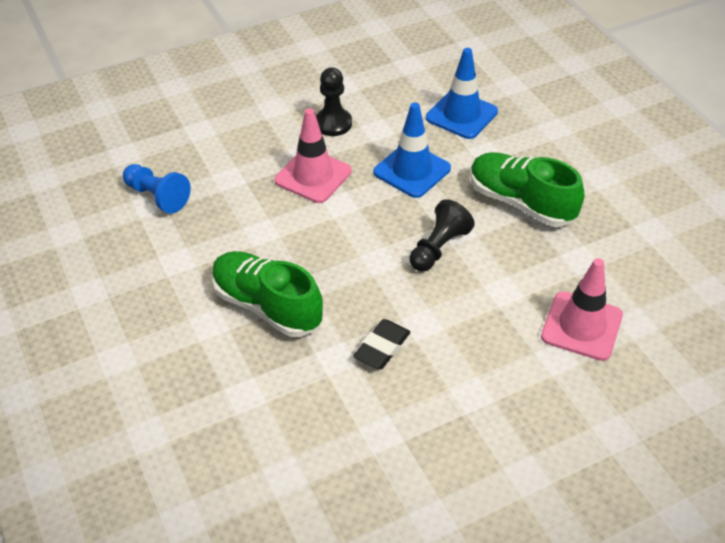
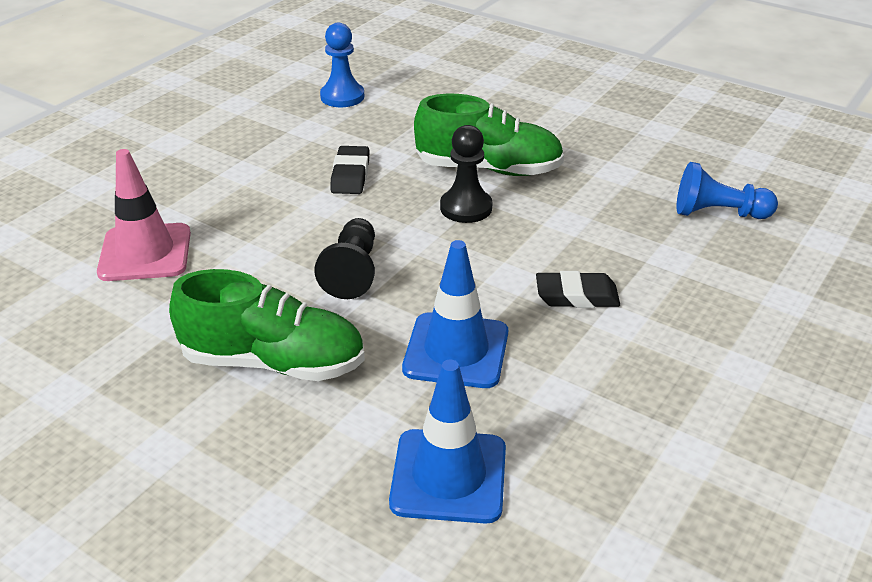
camera: 150 degrees right, 10 degrees down
(313, 176) = (577, 296): pink traffic cone -> black eraser
(317, 478) = (342, 97): none -> blue pawn
(333, 123) = (630, 377): black pawn -> black pawn (466, 208)

